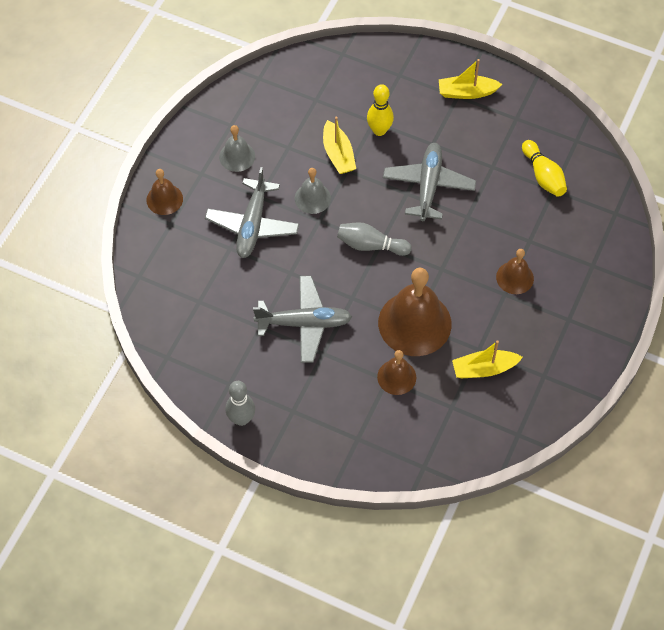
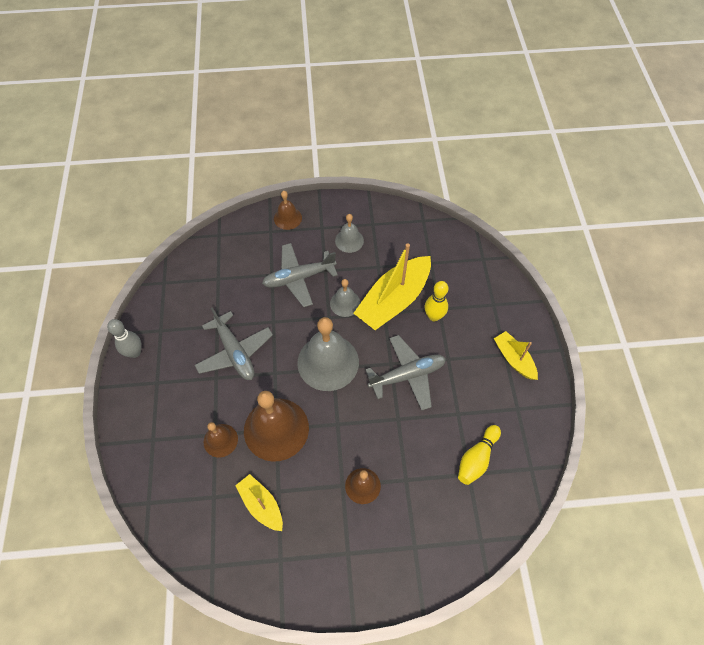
camera: 60 degrees right, 0 degrees up
(338, 154) = (393, 300): yellow boat -> yellow boat, size x1.84
(370, 245) = (328, 362): grey bowling pin -> grey bell

